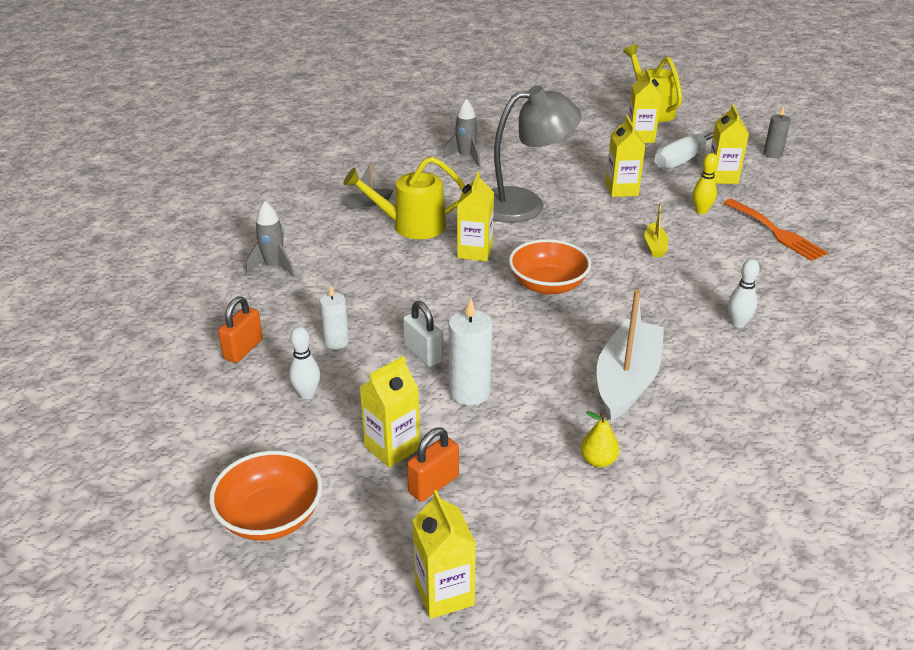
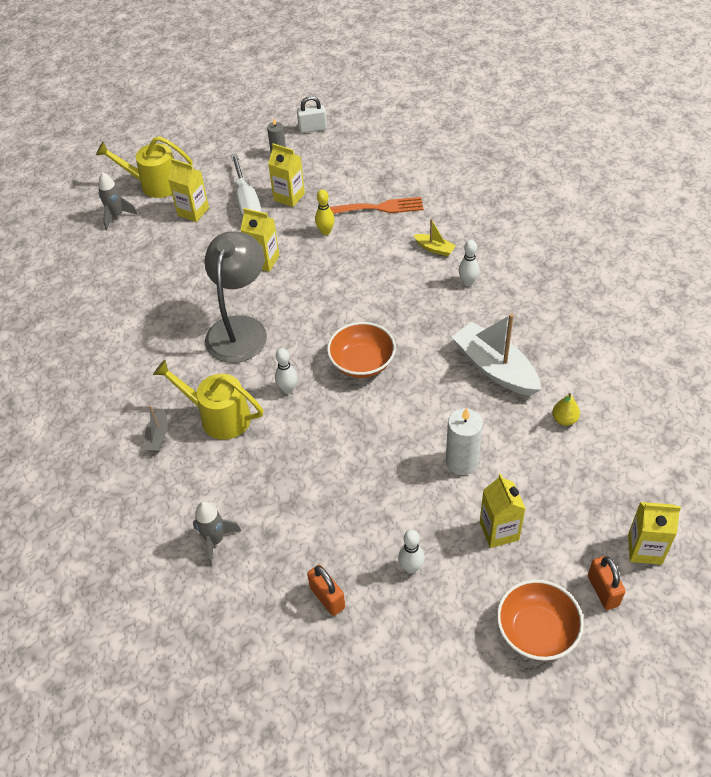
camera: 60 degrees left, 15 degrees up
(336, 342) = (355, 526): white candle -> none
(412, 226) = (219, 417): yellow watering can -> yellow watering can turned 90 degrees clockwise
(423, 354) = (402, 474): white padlock -> white padlock (312, 128)
(433, 484) = (547, 519): orange padlock -> orange padlock (603, 590)
(466, 157) = (133, 336): grey rocket -> grey rocket (117, 216)
(475, 252) = (288, 389): yellow carton -> white bowling pin
(655, 246) = (353, 279): yellow boat -> yellow boat (434, 249)

